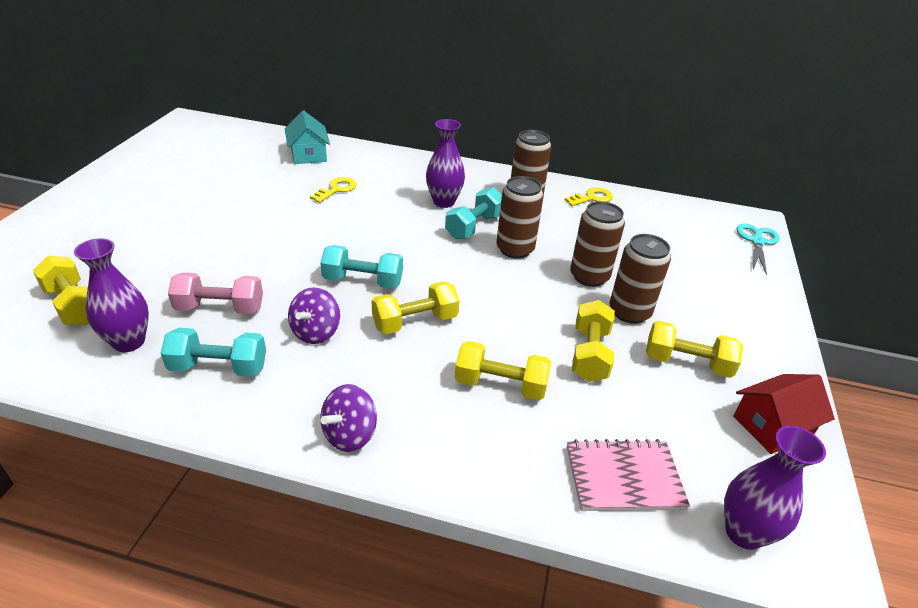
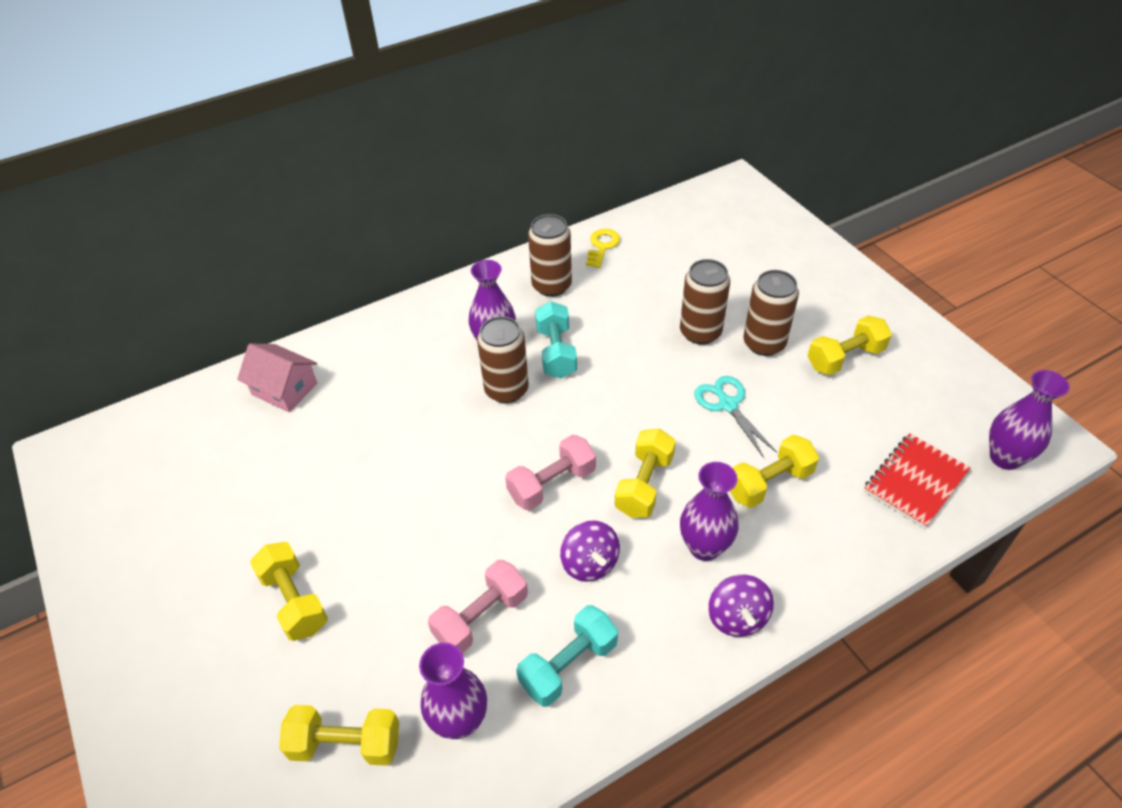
camera: 40 degrees left, 10 degrees up
(308, 154) = (284, 389): turquoise house -> pink house
(336, 189) = (380, 408): yellow key -> none
(363, 281) = (552, 484): turquoise dumbbell -> pink dumbbell
(396, 381) = (704, 547): none -> purple vase
(515, 249) = (617, 350): brown can -> brown can (506, 390)
(590, 354) = (786, 404): yellow dumbbell -> yellow dumbbell (294, 601)
(623, 477) = (915, 482): pink notebook -> red notebook
(757, 241) = (760, 204): turquoise scissors -> turquoise scissors (727, 404)
(772, 426) = (938, 366): red house -> none

